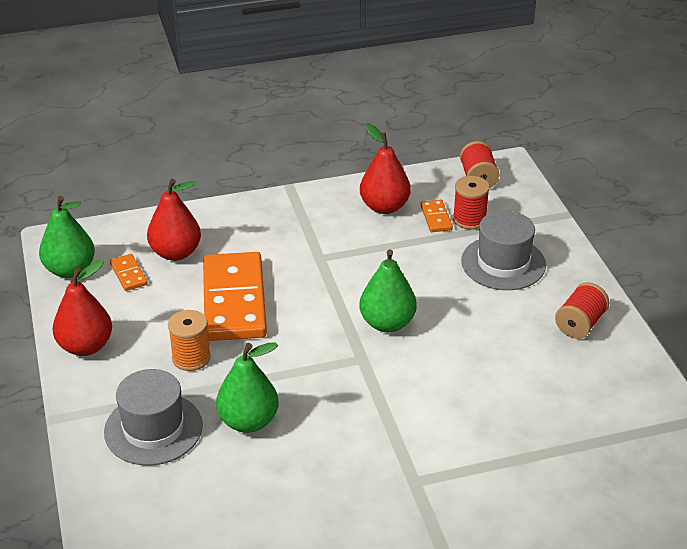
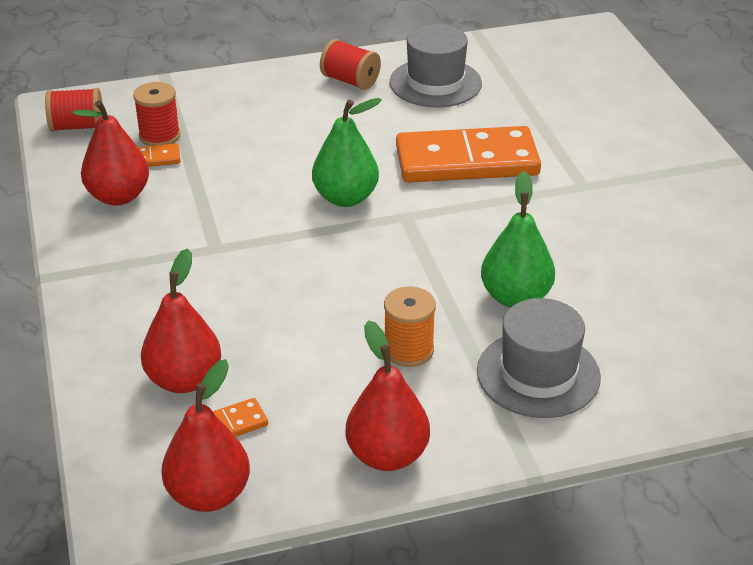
camera: 90 degrees left, 0 degrees up
(70, 270) = (209, 494): green pear -> red pear
(234, 300) = (296, 318): orange domino -> orange domino (467, 161)
(503, 263) = (246, 118): grey hat -> grey hat (435, 83)

